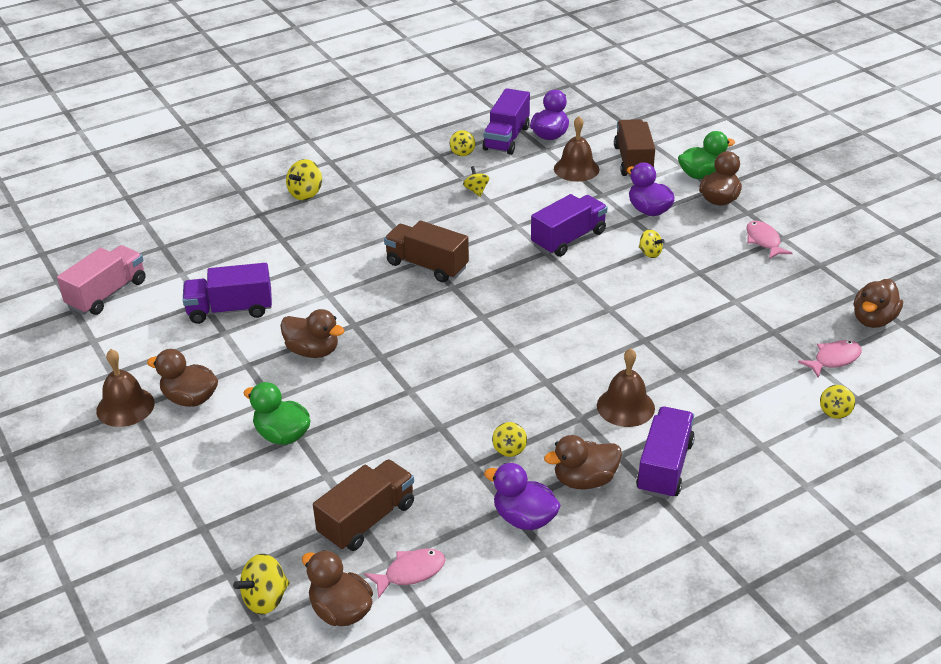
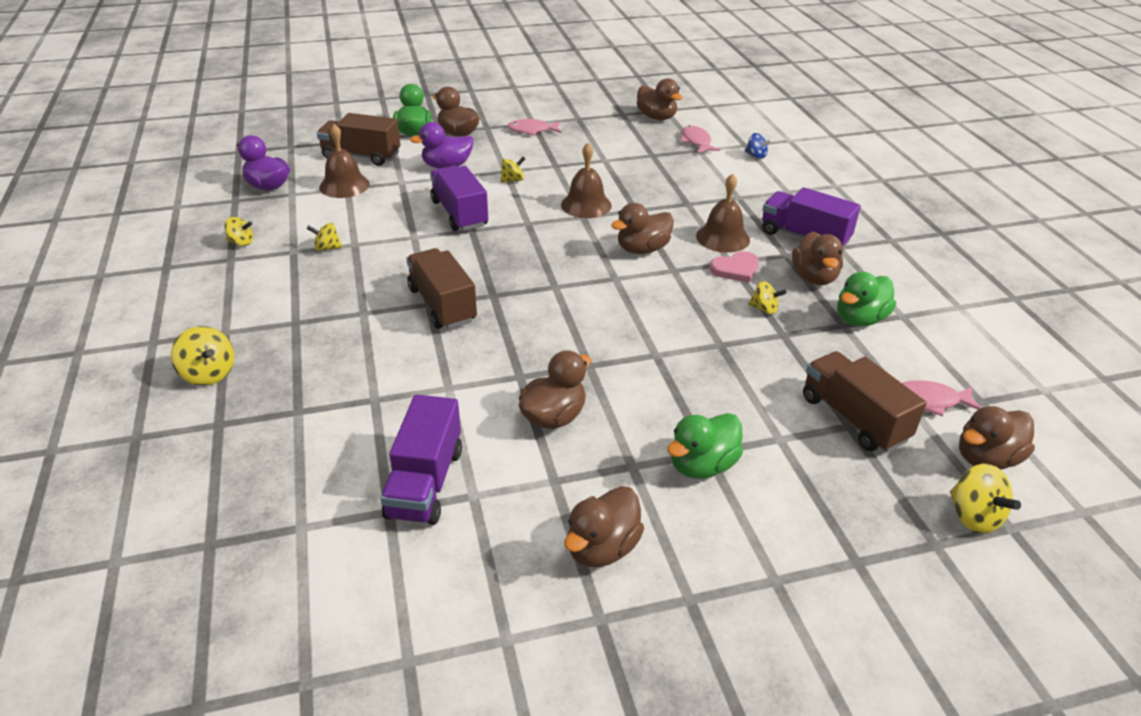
camera: 75 degrees left, 0 degrees up
(107, 294) = (290, 631): pink truck -> none
(125, 406) = (593, 627): brown bell -> brown bell (586, 205)
(410, 572) = (930, 401): pink fish -> pink fish turned 75 degrees counterclockwise
(427, 266) = (442, 305): brown truck -> brown truck turned 105 degrees clockwise
(506, 138) = (245, 211): purple truck -> none
(524, 518) = (859, 319): purple duck -> green duck
(570, 422) = (735, 269): none -> pink heart
(571, 356) = (642, 249): none -> brown duck
(835, 411) = (756, 156): yellow spinning top -> blue spinning top

